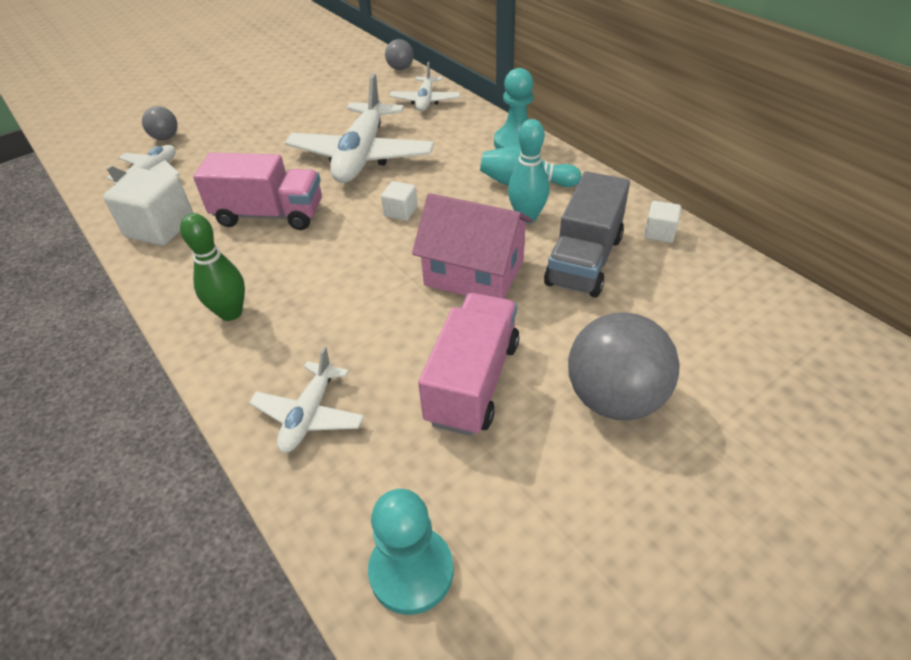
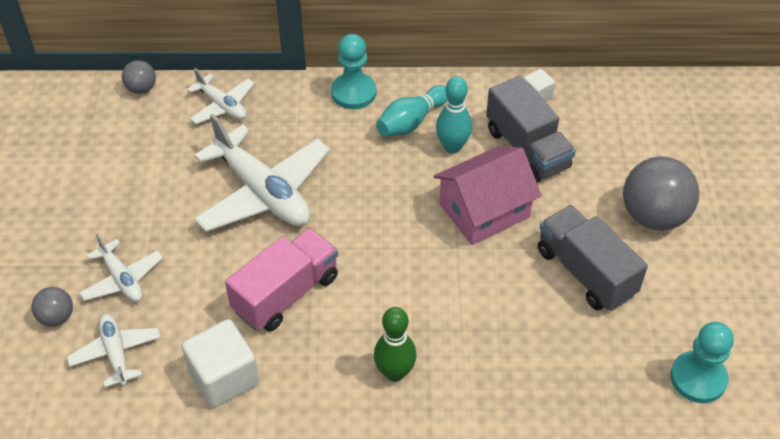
camera: 55 degrees left, 5 degrees up
(309, 415) = (543, 371): white plane -> white plane (122, 279)
(401, 212) = (371, 211): white cube -> none
(473, 382) = (585, 272): pink truck -> grey truck

